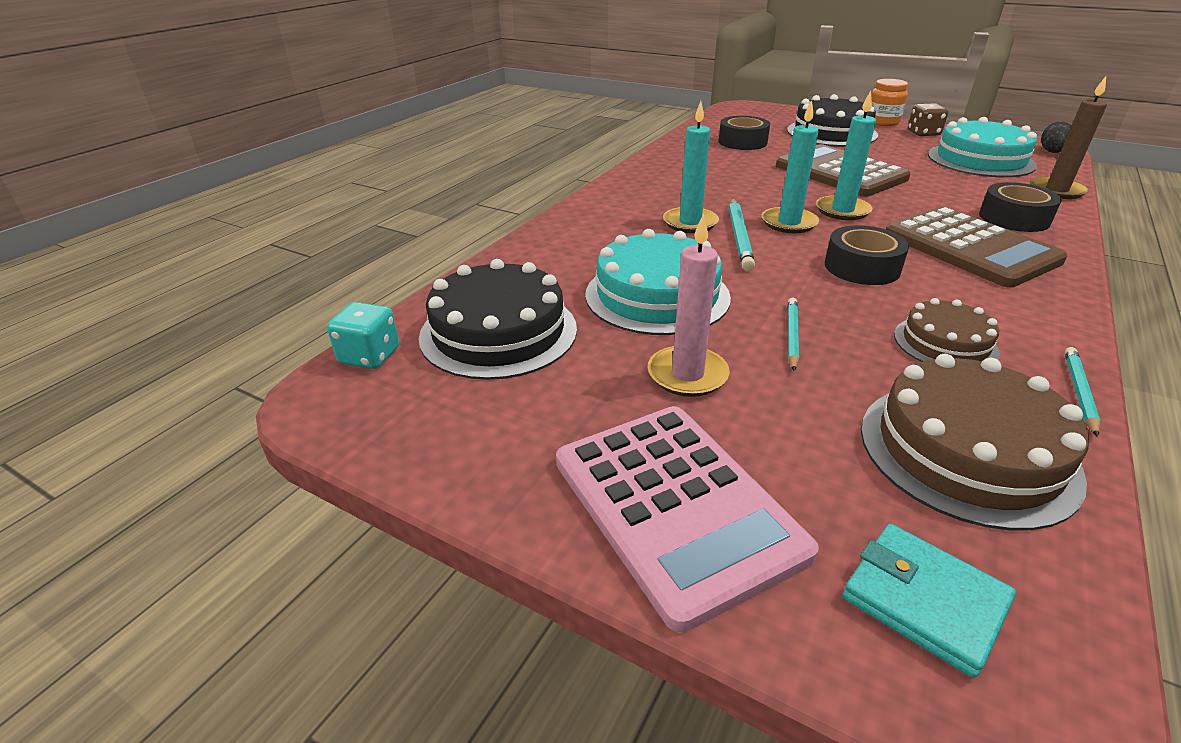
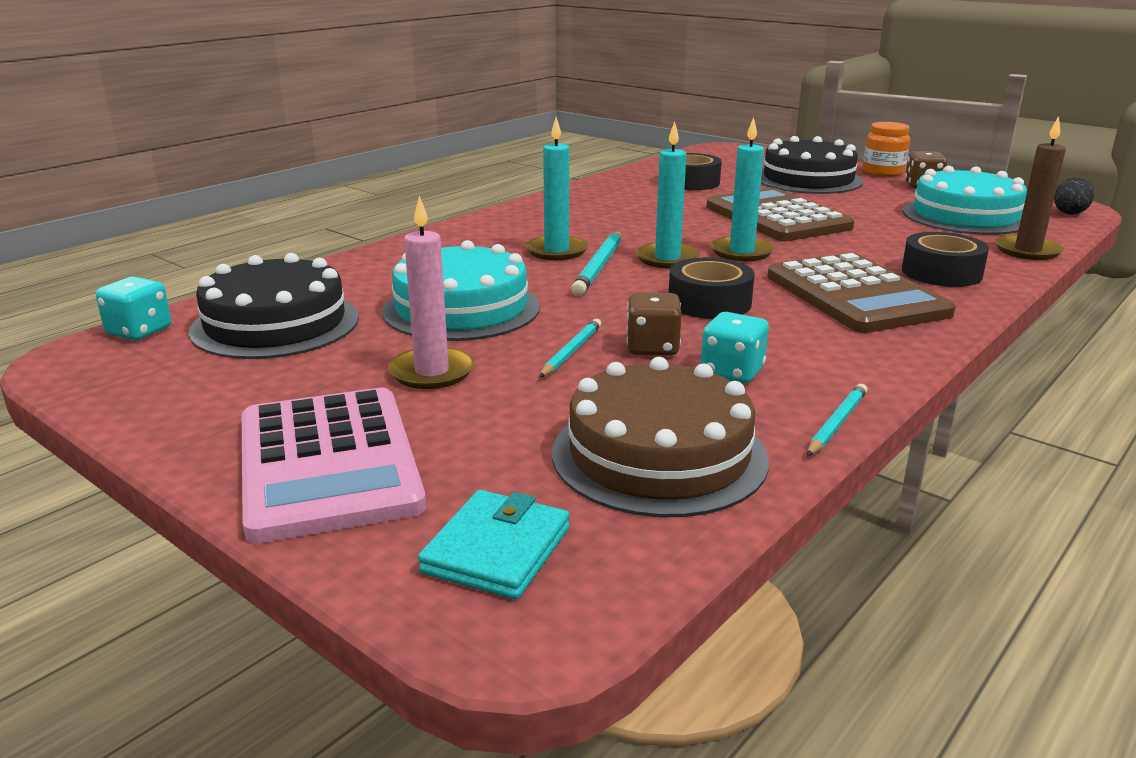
camera: 10 degrees right, 10 degrees down
(857, 323) = (652, 348): none -> brown dice
(924, 600) = (497, 550): turquoise wallet -> turquoise wallet turned 60 degrees clockwise
(945, 343) = (732, 372): brown cake -> turquoise dice

